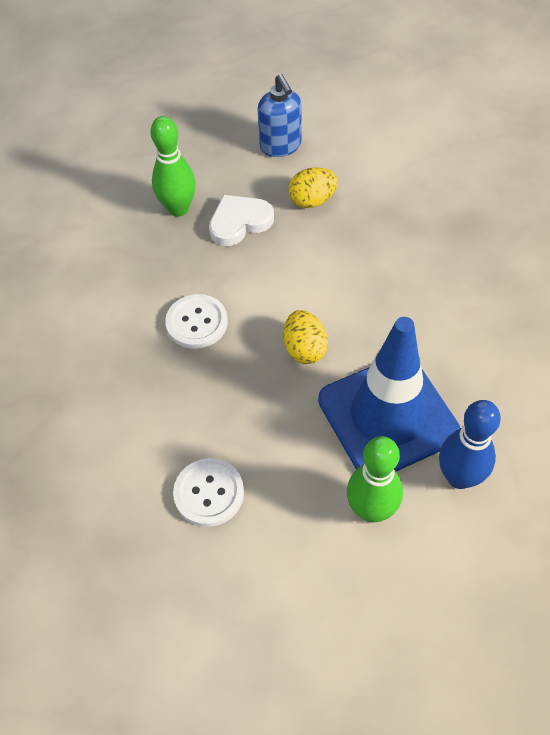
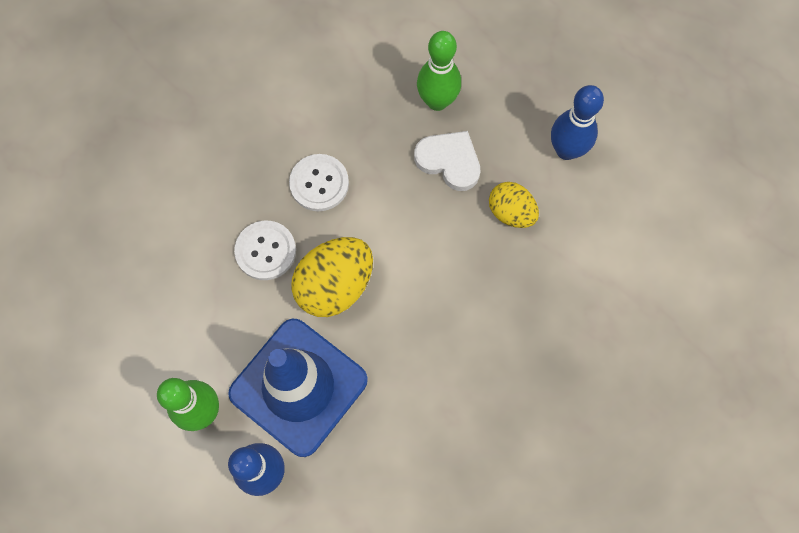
camera: 60 degrees right, 15 degrees up
(209, 493) = (163, 277): white button -> white button (265, 251)
(281, 146) = (566, 150): blue soap dispenser -> blue bowling pin
(304, 349) = (335, 285): yellow egg -> yellow egg, size x1.60

